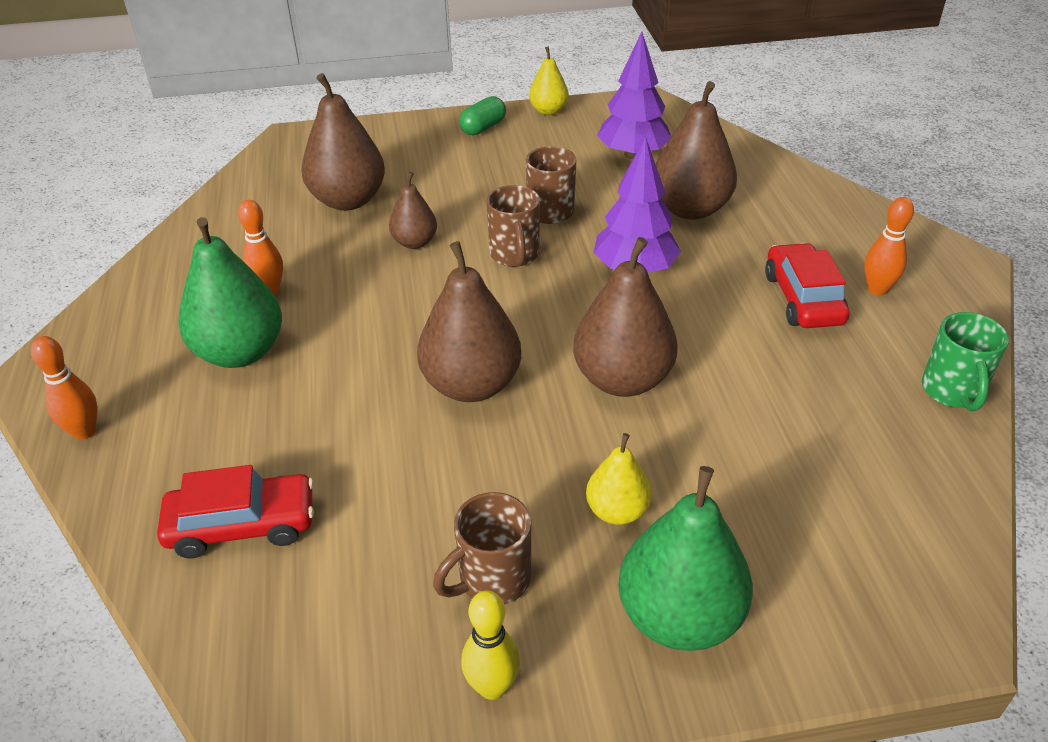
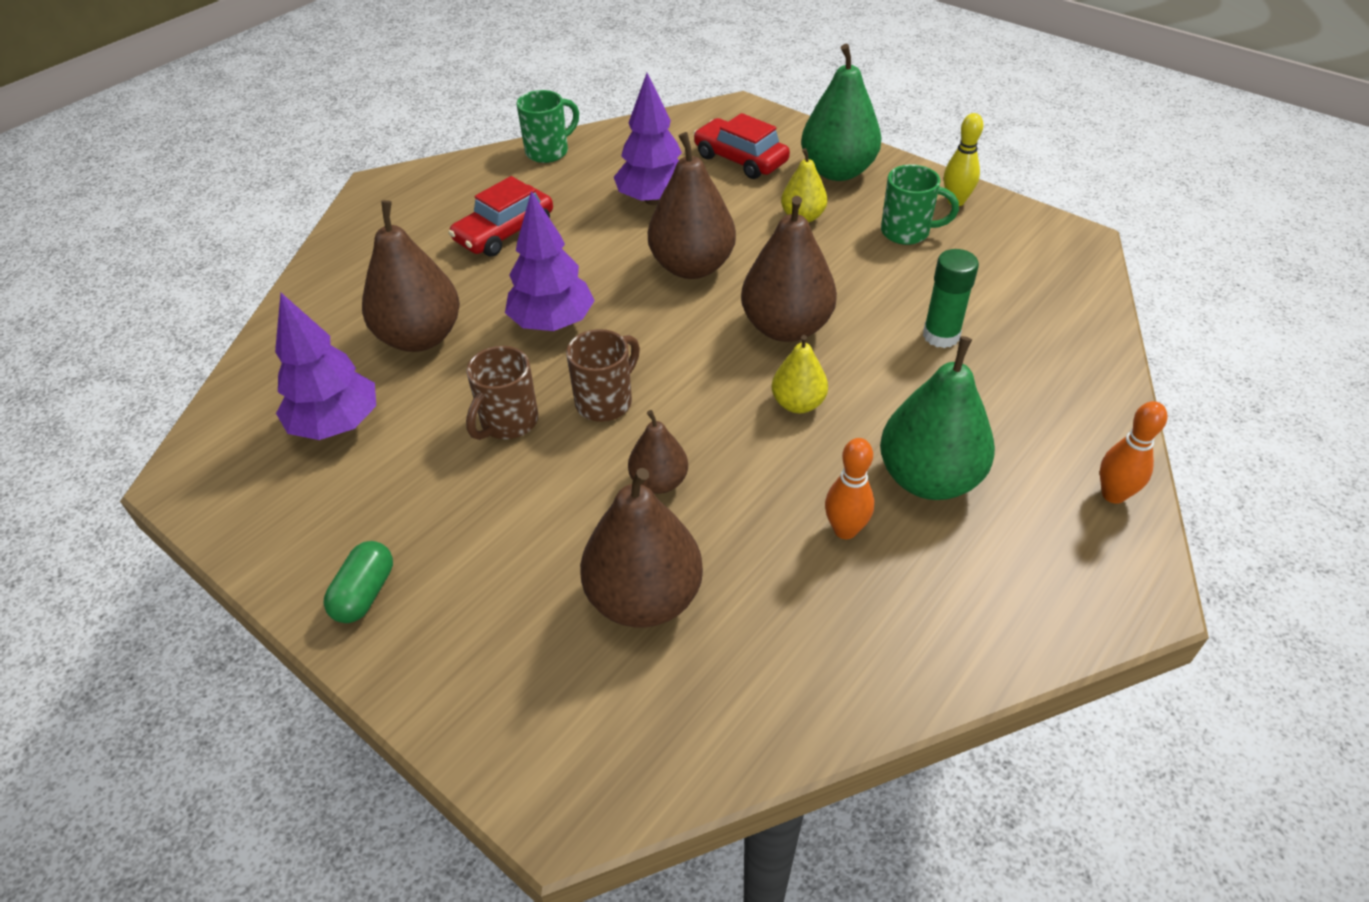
camera: 130 degrees left, 5 degrees up
(242, 525) = (1029, 344): red car -> red car (740, 159)
(333, 473) = (941, 335): none -> green glue stick
(483, 128) = (364, 593): green capsule -> green capsule turned 75 degrees counterclockwise
(492, 580) = (907, 232): brown mug -> green mug
(548, 111) = (268, 558): yellow pear -> yellow pear (798, 403)
(770, 417) = (653, 200): none -> purple tree
(877, 289) = (457, 208): orange bowling pin -> none

